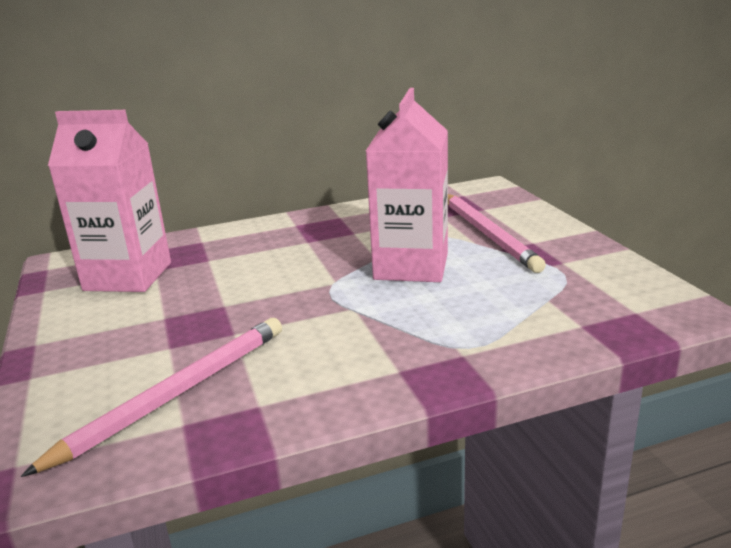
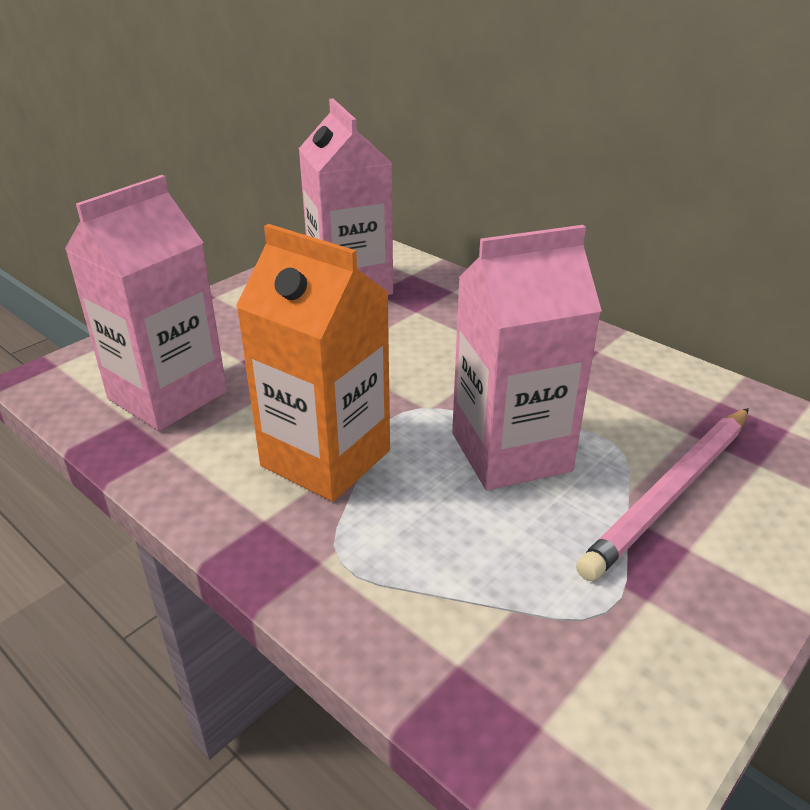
camera: 60 degrees right, 10 degrees up
(176, 394) = (167, 395): pink pencil -> pink carton
(352, 331) = (326, 458): none -> orange carton

